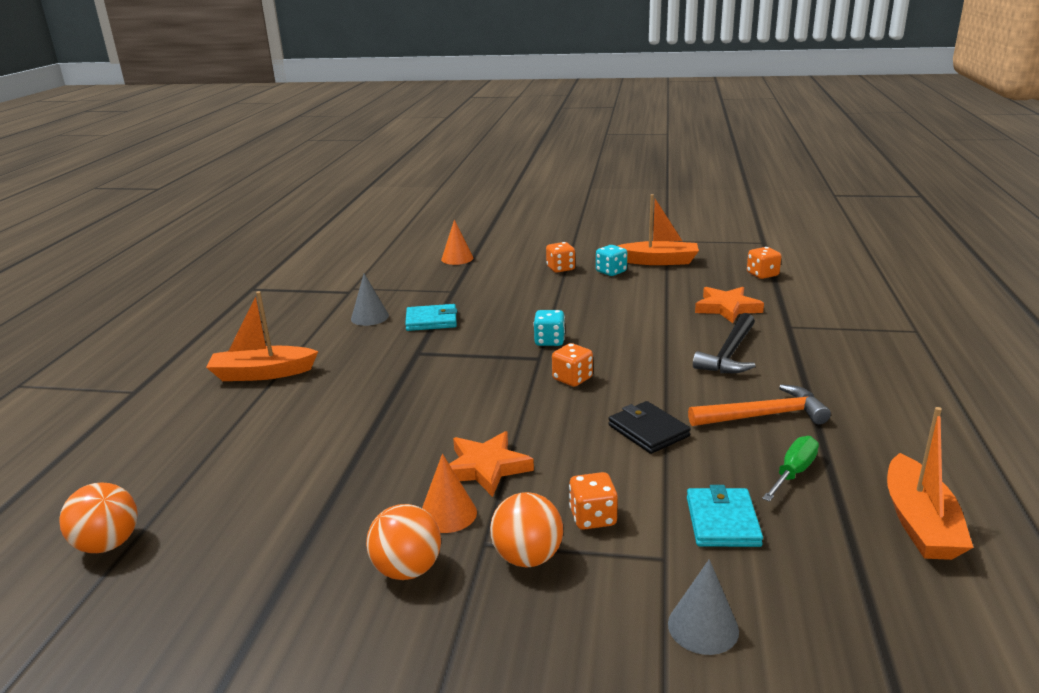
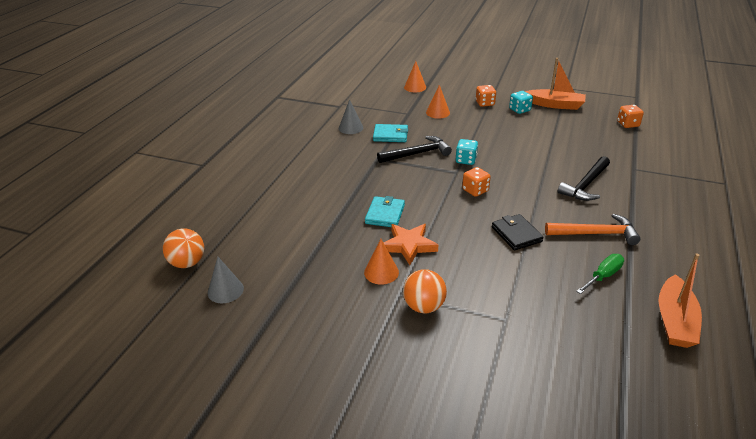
camera: 10 degrees right, 10 degrees up
(262, 373) = (280, 162): orange boat -> none
(407, 569) = (353, 303): orange ball -> none
(476, 340) = (417, 153): none -> black hammer
(496, 286) = (438, 112): none -> orange cone
(593, 517) = (468, 287): orange dice -> none
(703, 627) = (518, 364): grey cone -> grey cone (225, 290)
(722, 521) = (548, 301): turquoise wallet -> turquoise wallet (385, 214)
(727, 308) = (594, 149): orange star -> none

